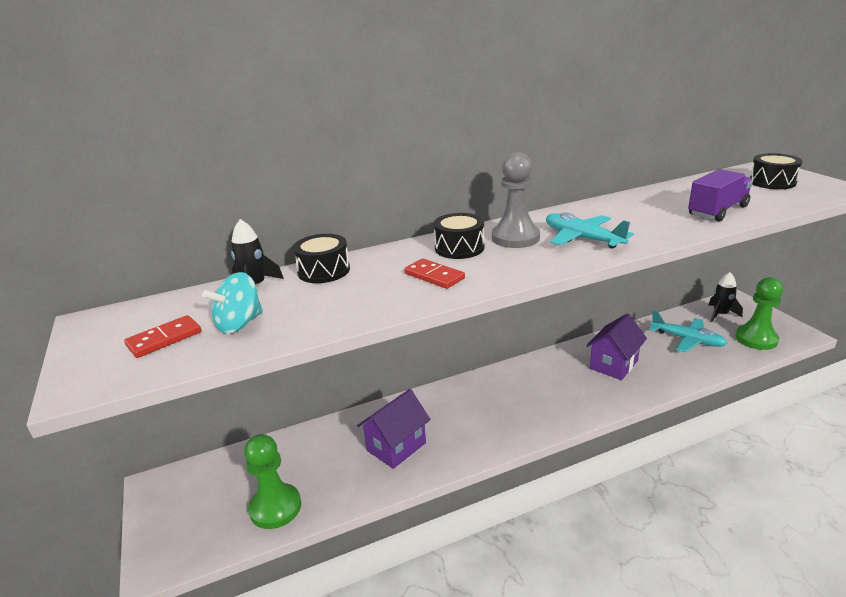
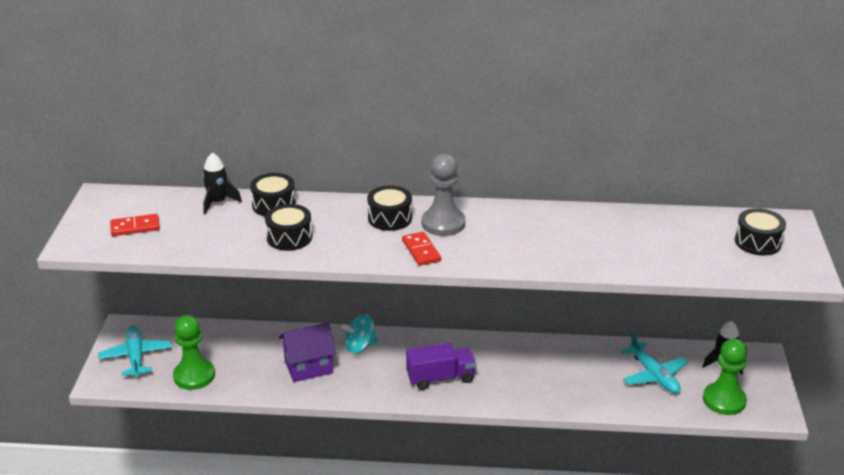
camera: 25 degrees right, 5 degrees up
(239, 324) = (185, 232): turquoise spinning top -> turquoise spinning top (360, 346)
(374, 292) = (289, 237): none -> black drum
(434, 276) = (343, 238): red domino -> red domino (421, 251)
(582, 238) = (493, 243): turquoise plane -> turquoise plane (136, 356)
(613, 364) = (554, 371): purple house -> none
(717, 211) = (647, 256): purple truck -> purple truck (440, 378)

